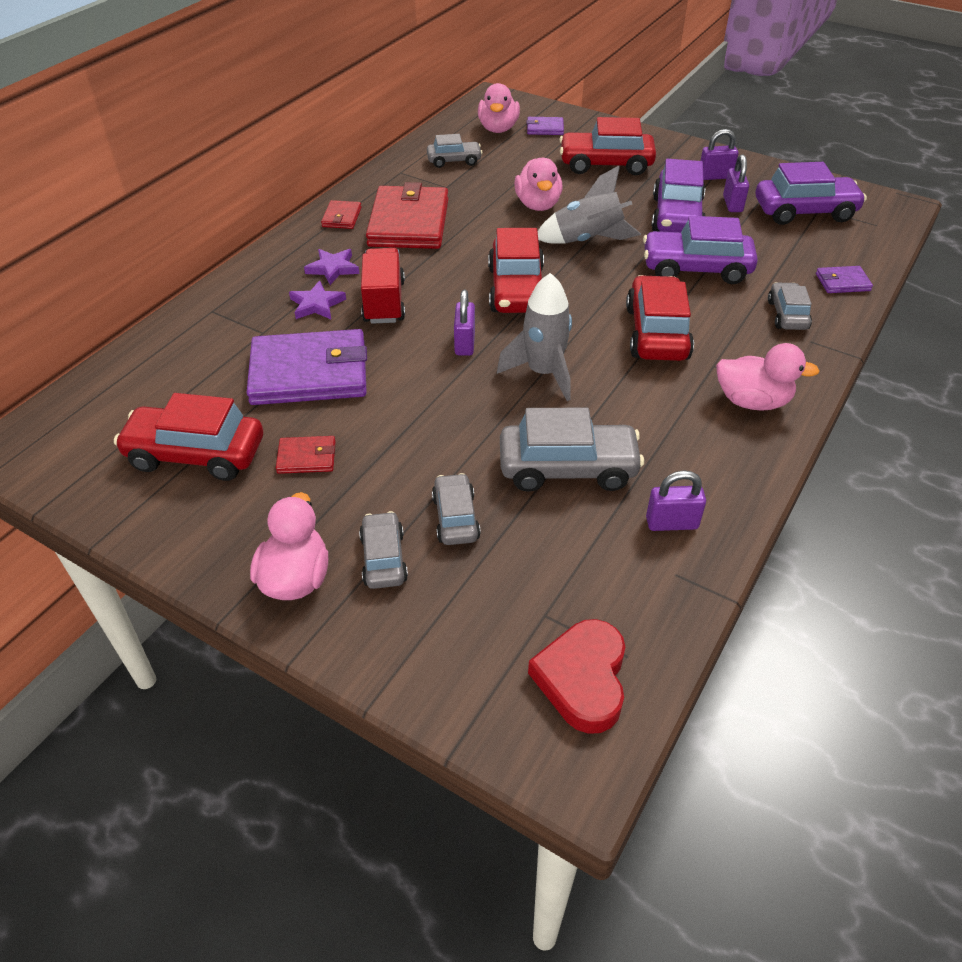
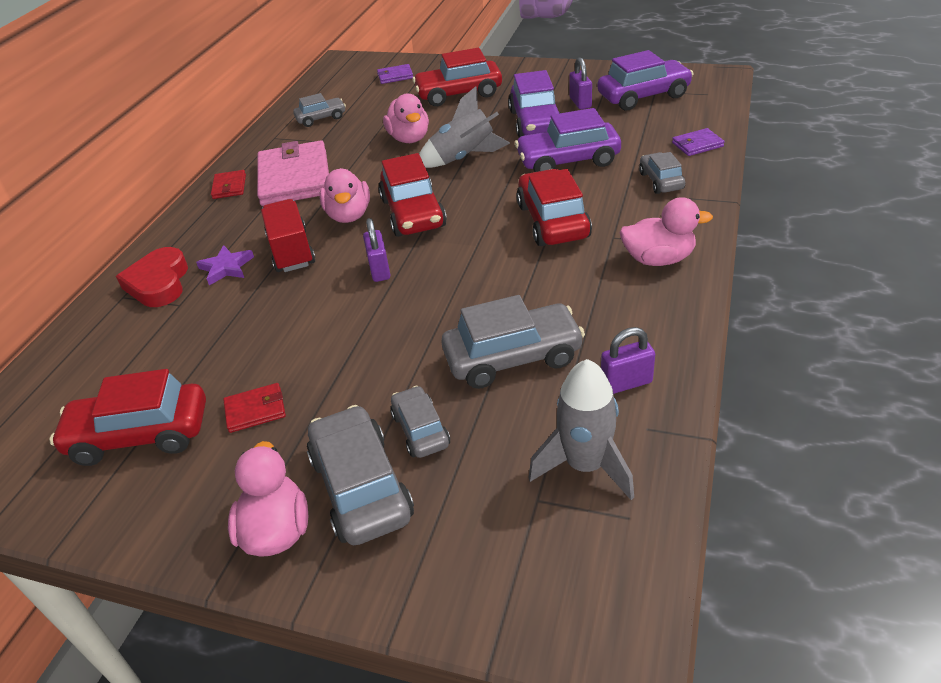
camera: 10 degrees left, 5 degrees down
(309, 373) = (236, 331): purple wallet -> none
(333, 268) = (233, 233): purple star -> none
(383, 558) = (361, 487): grey car -> grey car, size x1.72
(409, 223) = (294, 178): red wallet -> pink wallet
(498, 129) = (353, 85): pink duck -> pink duck (349, 215)
(543, 373) = (461, 279): grey rocket -> grey rocket (585, 466)
(582, 679) = (595, 552): red heart -> red heart (159, 283)
(715, 176) = (557, 84): purple padlock -> none

